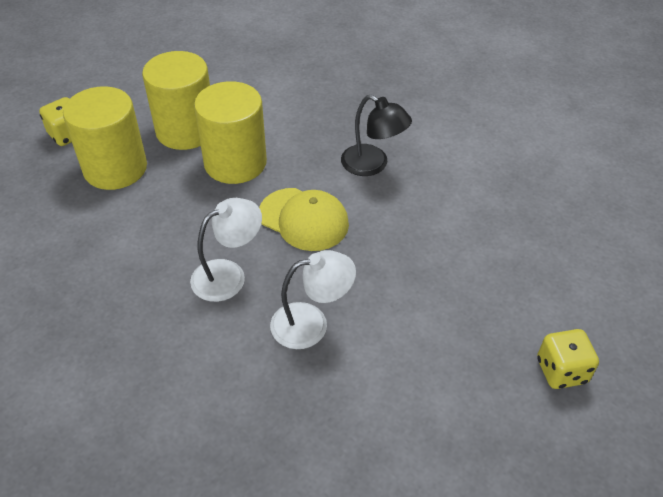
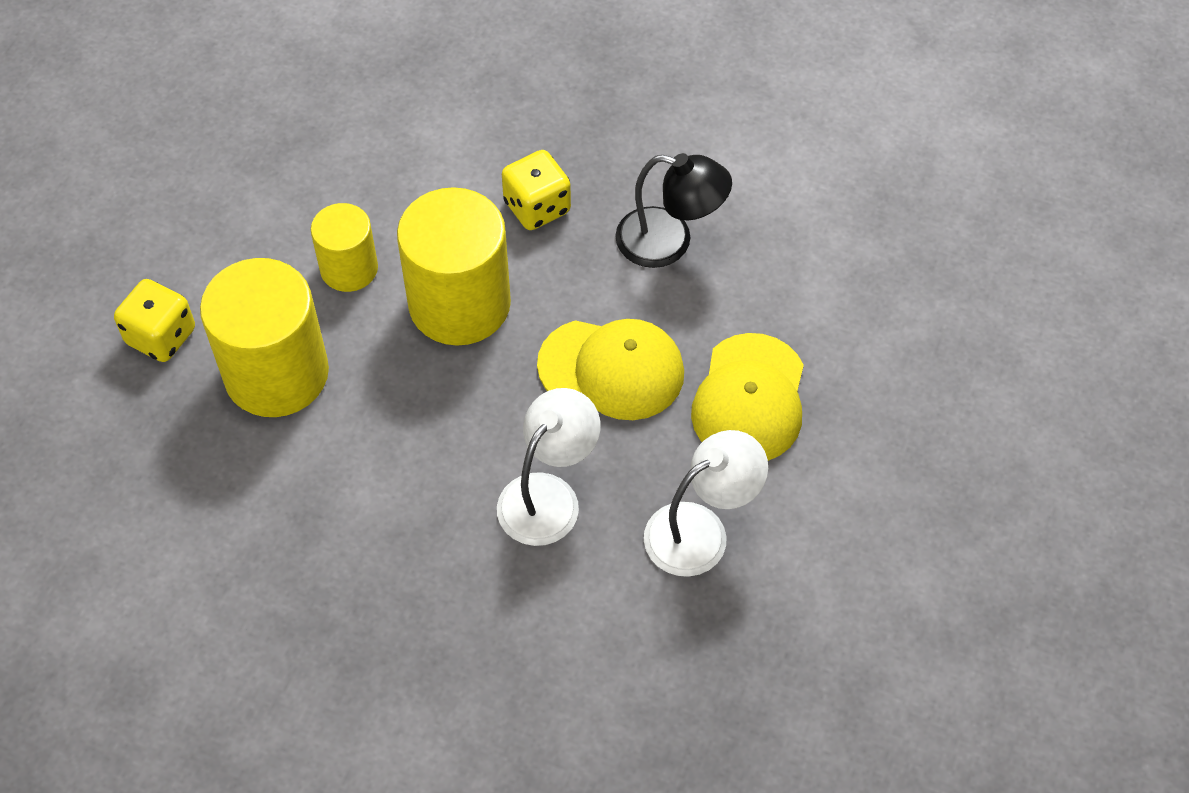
camera: 20 degrees left, 10 degrees up
(186, 130) = (349, 268): yellow cylinder -> yellow cylinder, size x0.57
(380, 259) = (749, 399): none -> yellow cap
(561, 371) = (1049, 486): yellow dice -> yellow dice (537, 207)

